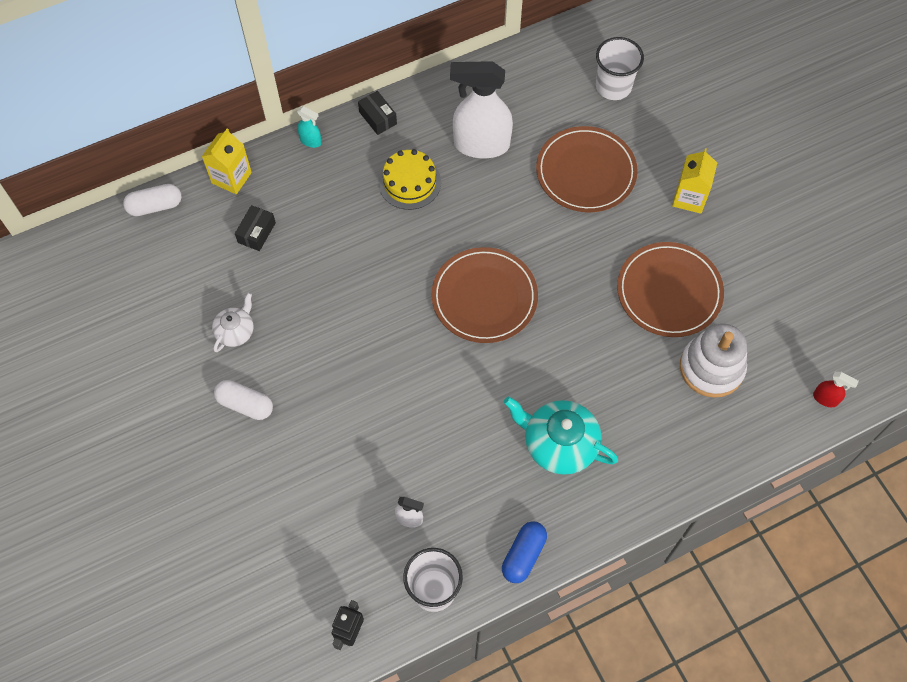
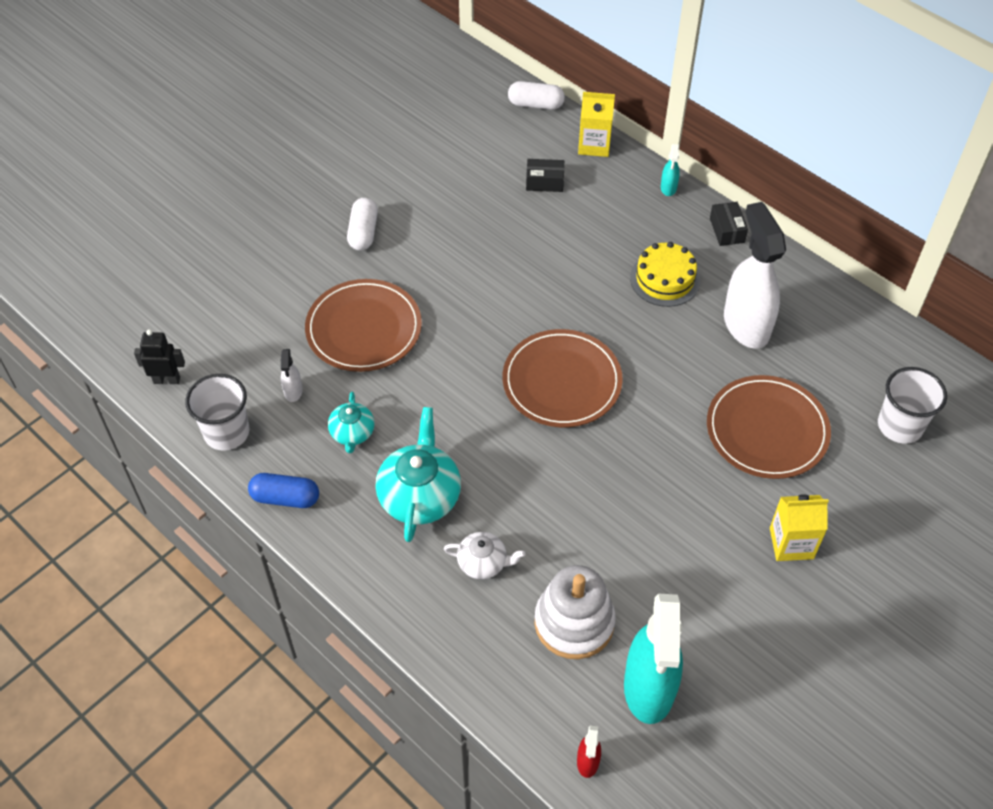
camera: 70 degrees right, 10 degrees down
(155, 206) = (535, 104): white capsule -> white capsule turned 45 degrees counterclockwise
(235, 331) = (434, 201): white teapot -> white teapot (483, 563)
(378, 118) = (727, 230): black box -> black box turned 45 degrees counterclockwise
(475, 480) = (352, 433): none -> turquoise teapot
(669, 291) = (653, 553): brown plate -> brown plate (364, 328)
(779, 337) = (649, 688): none -> turquoise spray bottle

